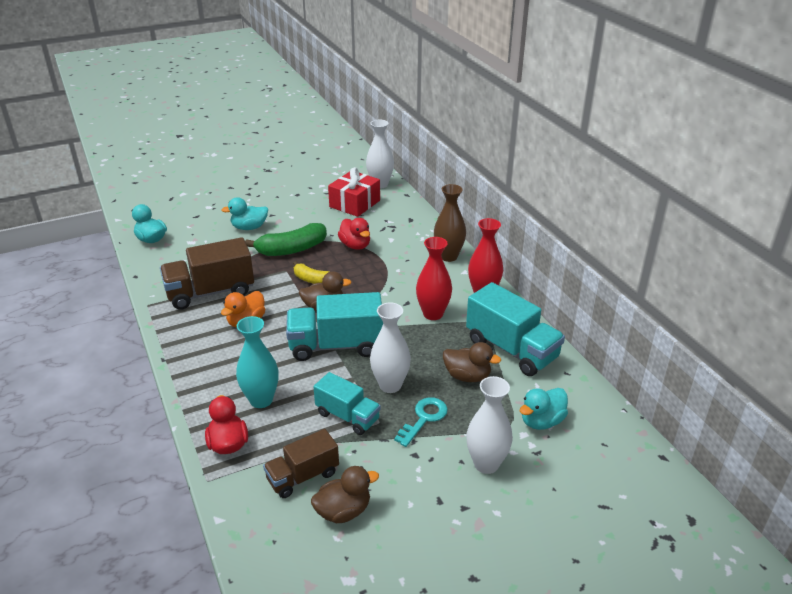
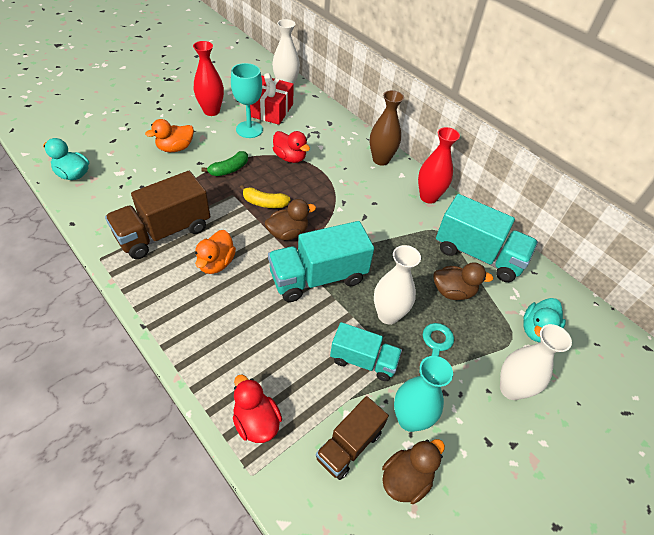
camera: 20 degrees left, 15 degrees up
(249, 227) = (175, 148): turquoise duck -> orange duck
(261, 400) = (269, 358): turquoise vase -> turquoise vase (410, 419)
(291, 249) = (229, 169): green banana -> green banana, size x0.60
(326, 218) = (249, 129): none -> turquoise goblet
(433, 314) = (393, 226): red vase -> red vase (211, 111)

